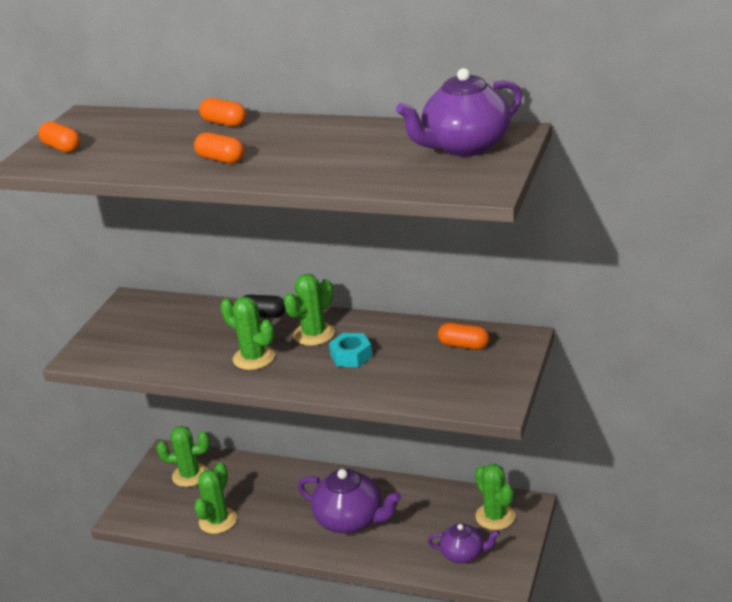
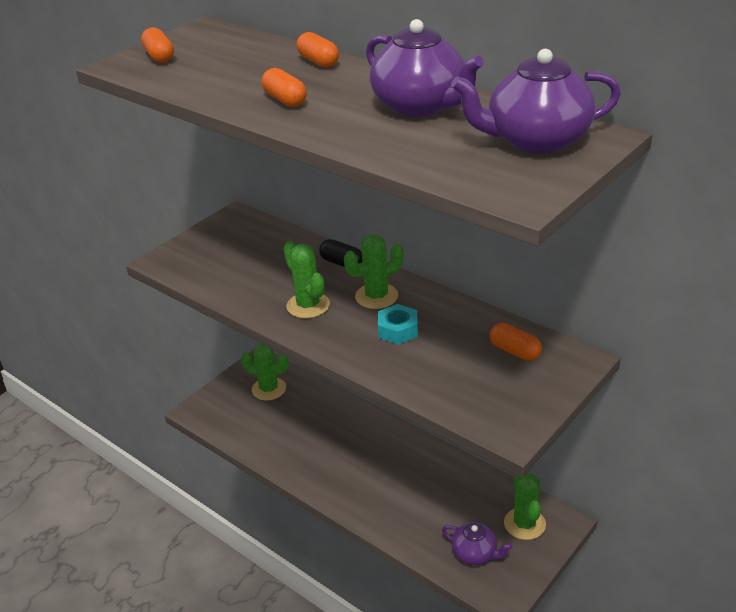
camera: 20 degrees right, 5 degrees up
(218, 520) = (270, 441): green cactus -> none
(351, 520) = (386, 480): purple teapot -> purple teapot (420, 106)

